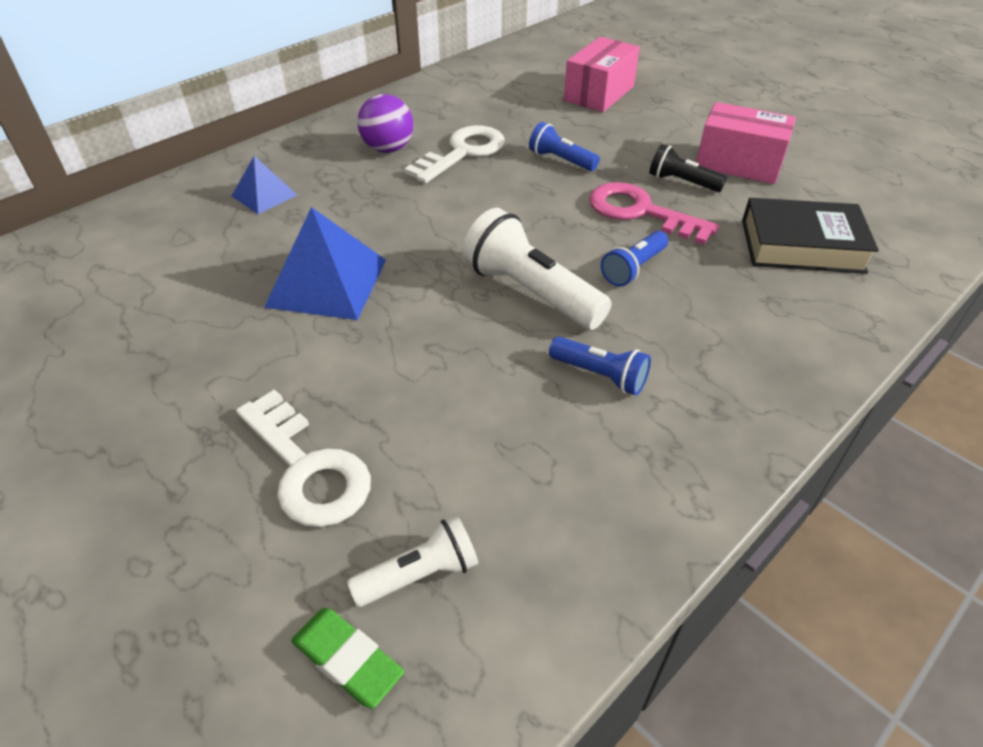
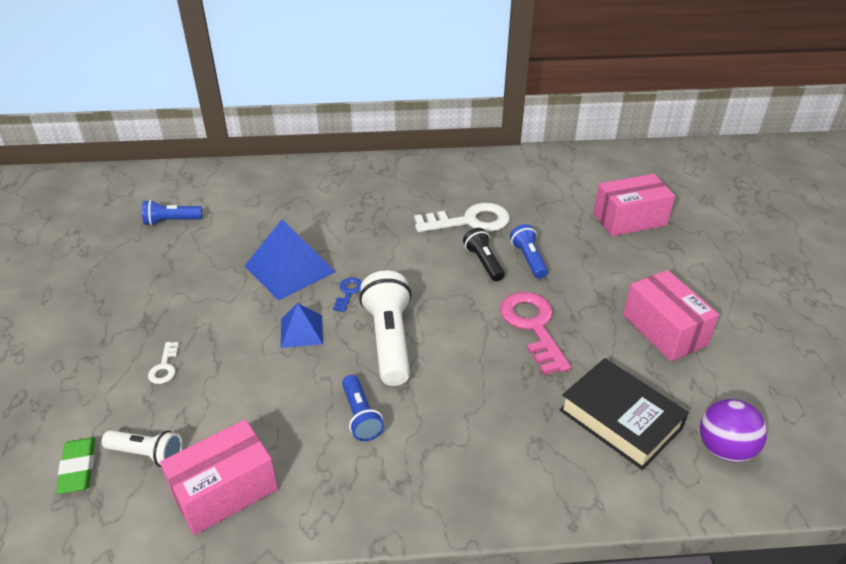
camera: 40 degrees right, 5 degrees down
(264, 195) = (321, 195): blue pyramid -> blue pyramid (301, 331)
(307, 468) = (164, 367): white key -> white key, size x0.47
(388, 149) = (426, 196): purple ball -> purple ball (724, 449)
(428, 272) = (348, 292): none -> blue key
(566, 542) = (225, 491): none -> pink box
(633, 268) = (473, 363): blue flashlight -> blue flashlight (171, 221)
(682, 182) = (596, 321): black flashlight -> black flashlight (484, 262)

